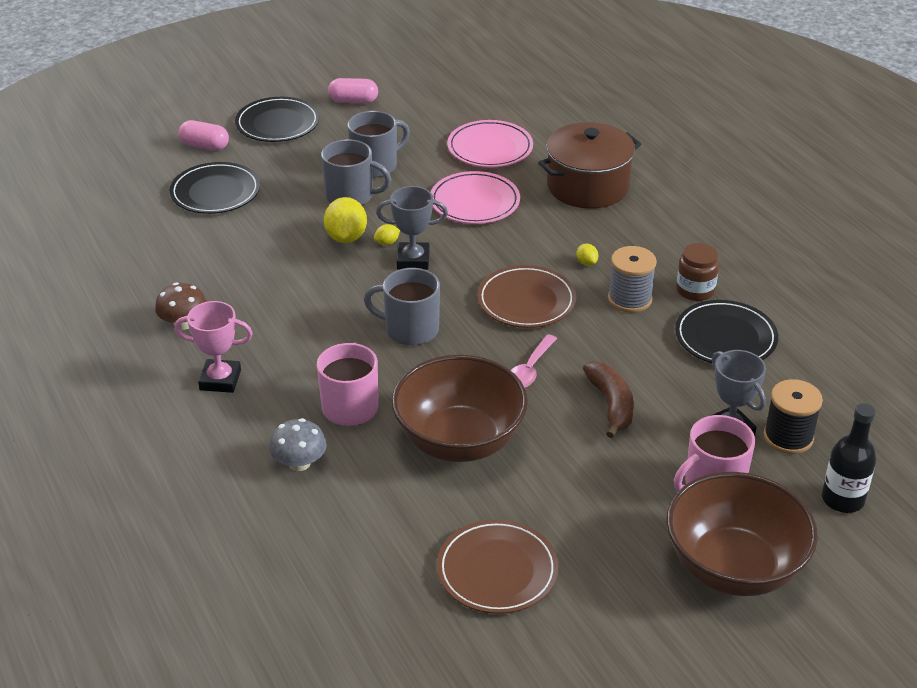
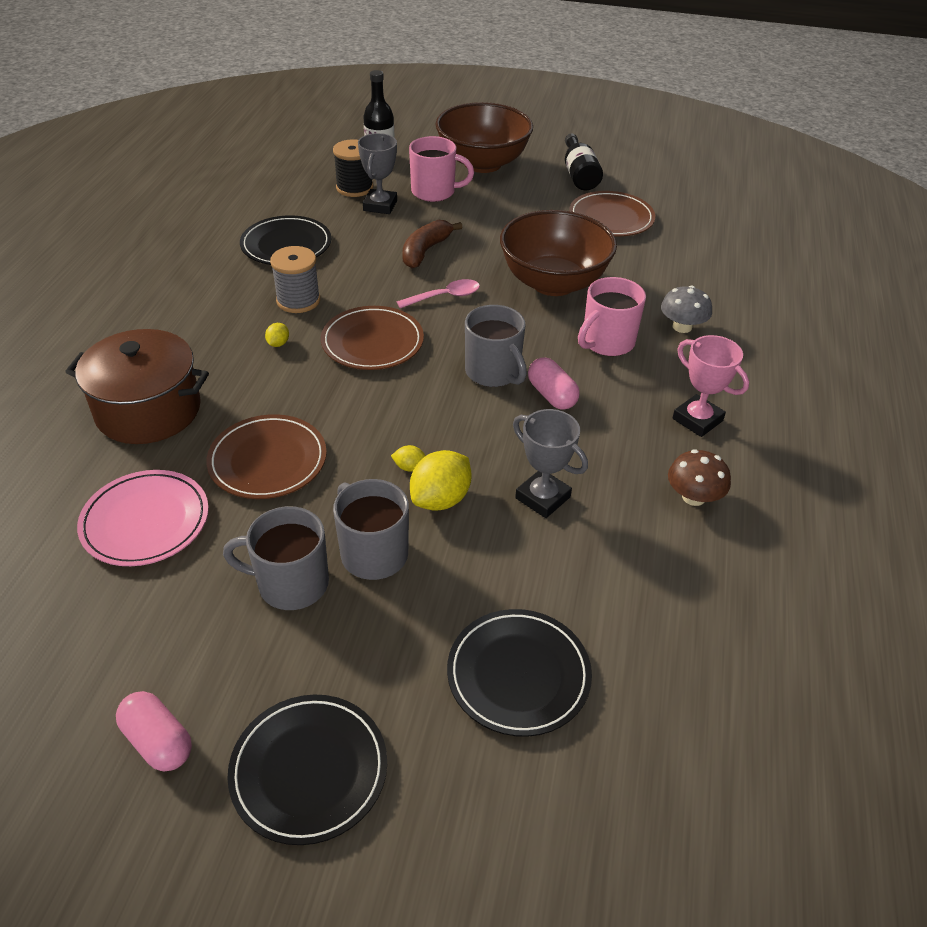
camera: 140 degrees left, 5 degrees up
(205, 146) = (453, 796): pink capsule -> pink capsule (551, 395)
(413, 260) = (410, 433): grey trophy -> grey trophy (543, 497)
(474, 202) = (268, 460): pink plate -> brown plate
(611, 627) = (579, 175): none -> black bottle
(695, 290) = (244, 280): brown jar -> none

